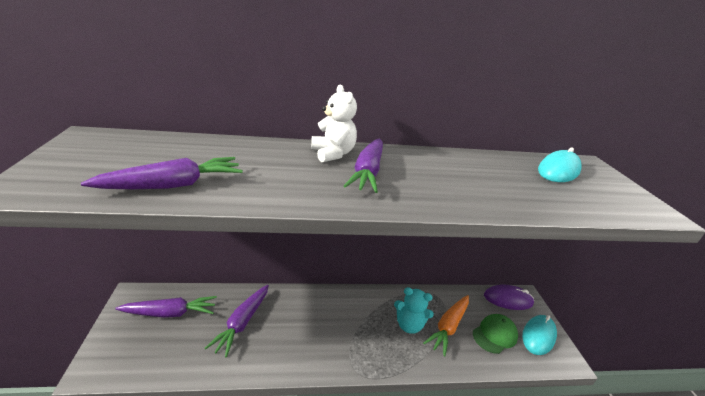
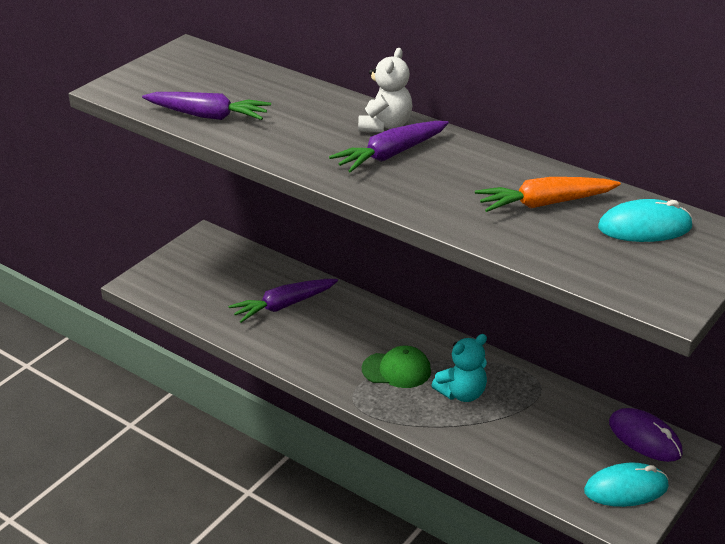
camera: 45 degrees right, 5 degrees up
(170, 313) = (226, 267): purple carrot -> none
(409, 325) = (462, 393): turquoise teddy bear -> turquoise teddy bear turned 90 degrees counterclockwise
(448, 327) = (510, 419): orange carrot -> orange carrot (545, 204)
(495, 335) = (562, 456): green cap -> green cap (396, 370)

